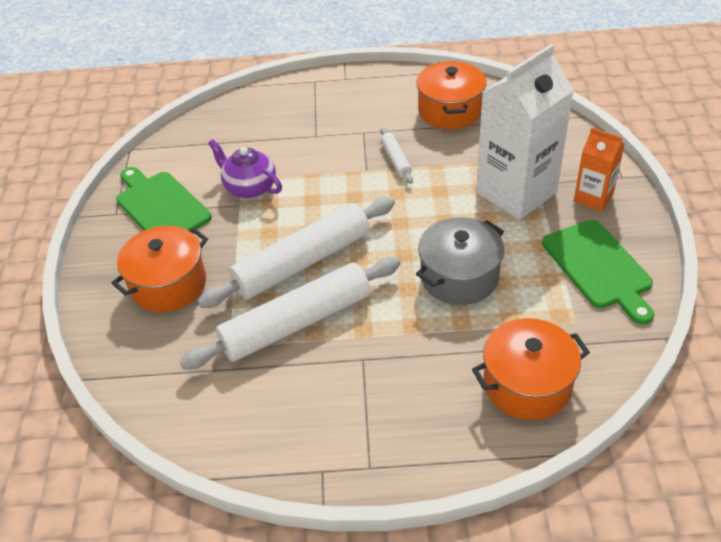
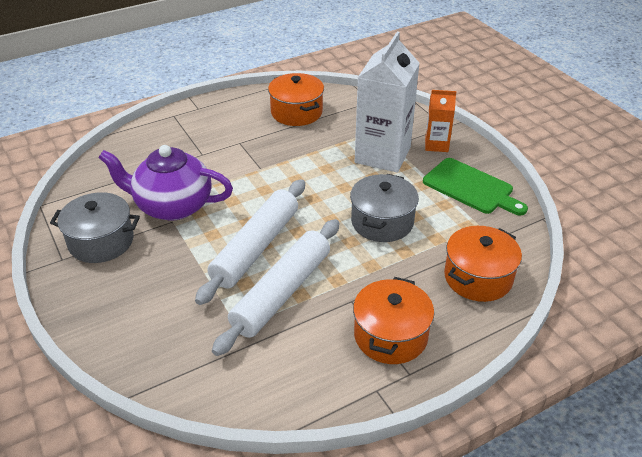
camera: 30 degrees left, 5 degrees down
(160, 206) = (101, 241): green cutting board -> grey pot
(168, 284) = (151, 299): orange pot -> orange pot (390, 335)
(249, 187) = (172, 206): purple teapot -> purple teapot, size x1.63
(396, 160) = (279, 155): white rolling pin -> none

